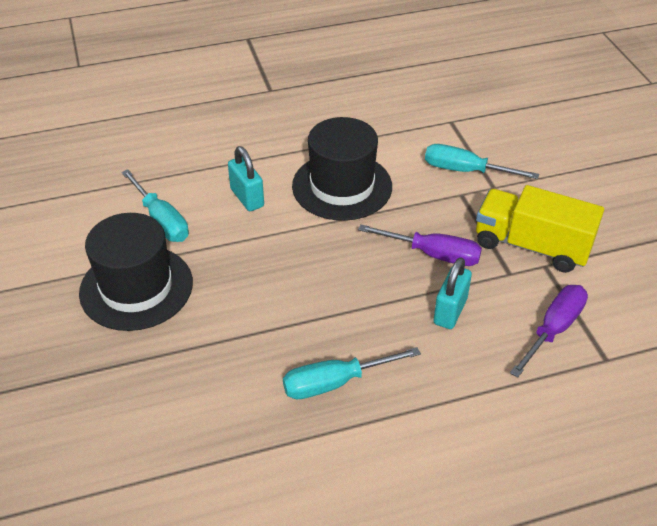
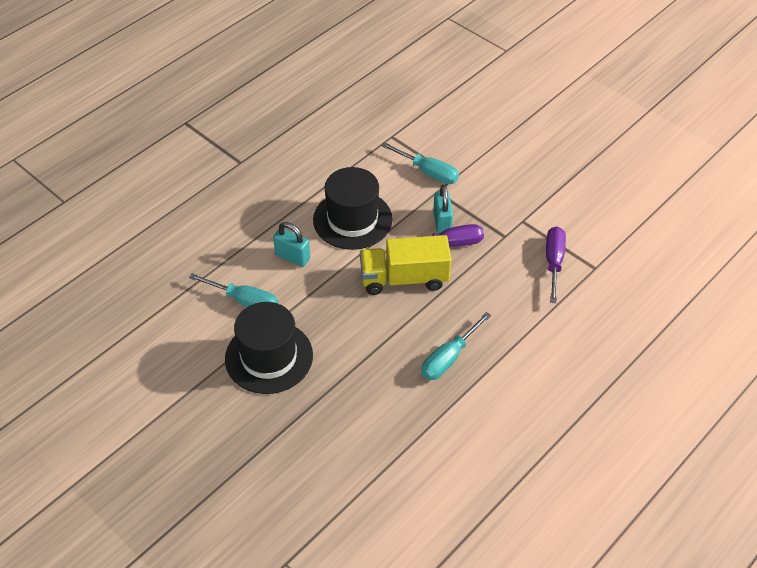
camera: 30 degrees left, 5 degrees up
(450, 311) = (485, 278): turquoise padlock -> turquoise padlock (442, 222)
(466, 171) = (428, 172): turquoise screwdriver -> turquoise screwdriver turned 135 degrees counterclockwise
(531, 246) = (505, 210): yellow truck -> yellow truck (404, 279)

